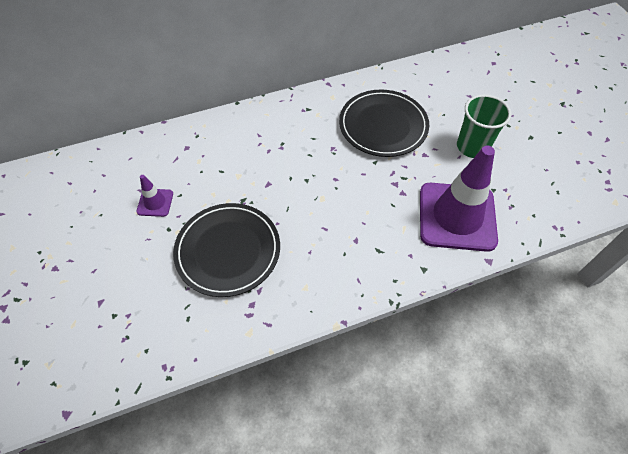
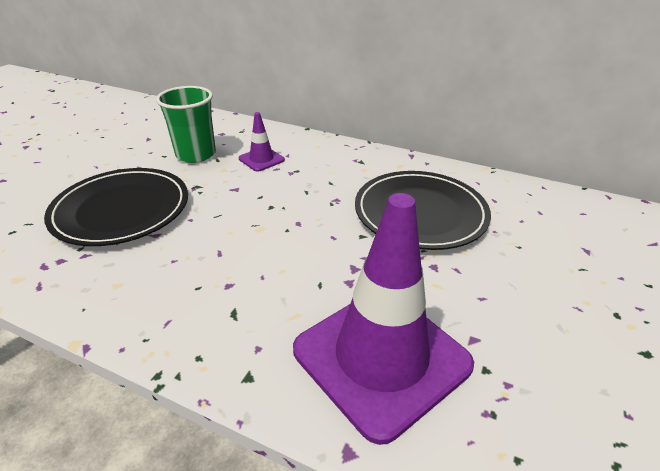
camera: 45 degrees right, 20 degrees down
(155, 202) = (141, 150): purple traffic cone -> purple traffic cone (261, 159)
(472, 147) = (518, 300): green cup -> green cup (196, 154)

